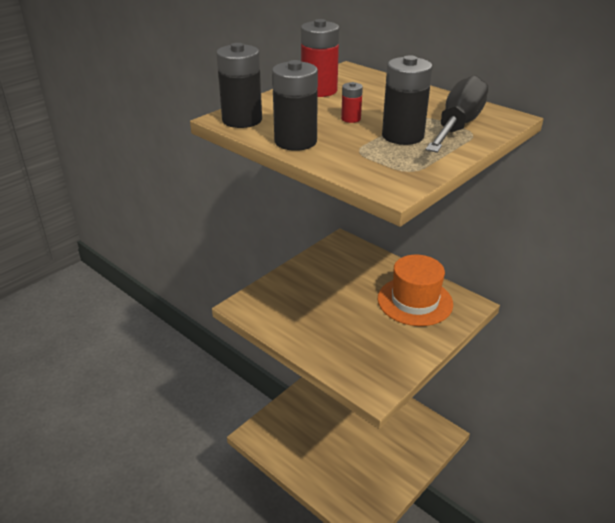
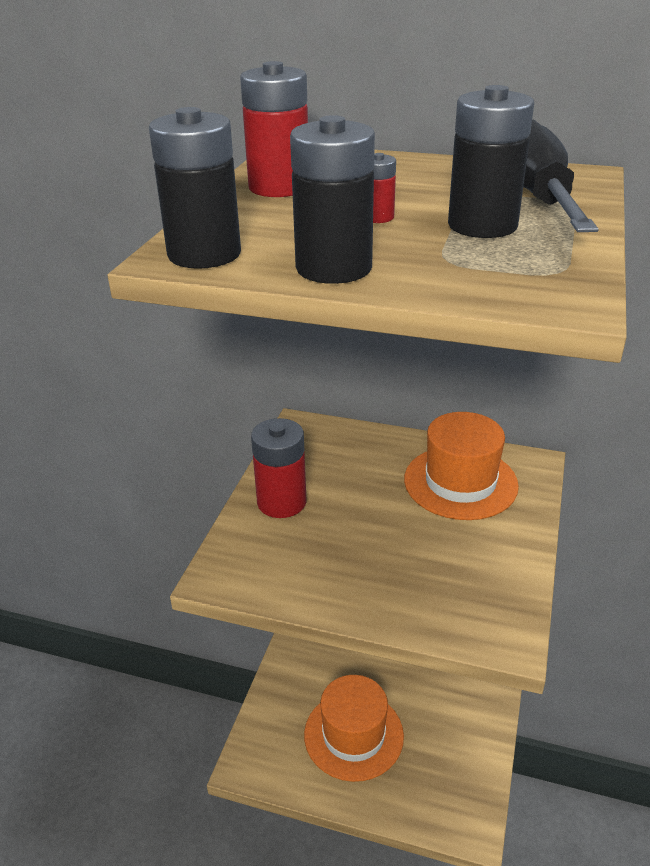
camera: 25 degrees left, 0 degrees up
(301, 279) = (281, 502): none -> red battery
(322, 444) = (353, 735): none -> orange hat

